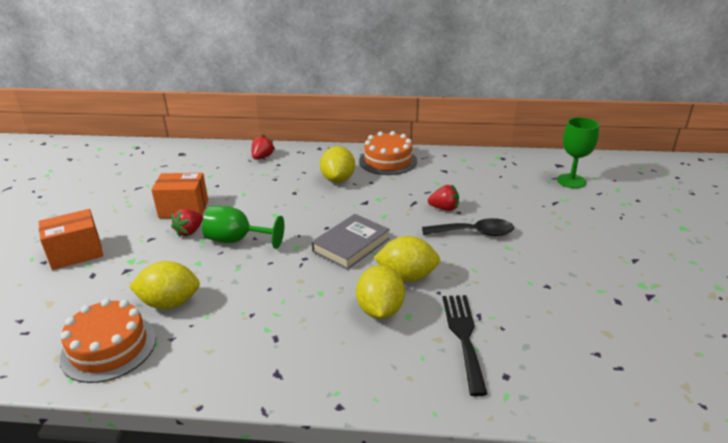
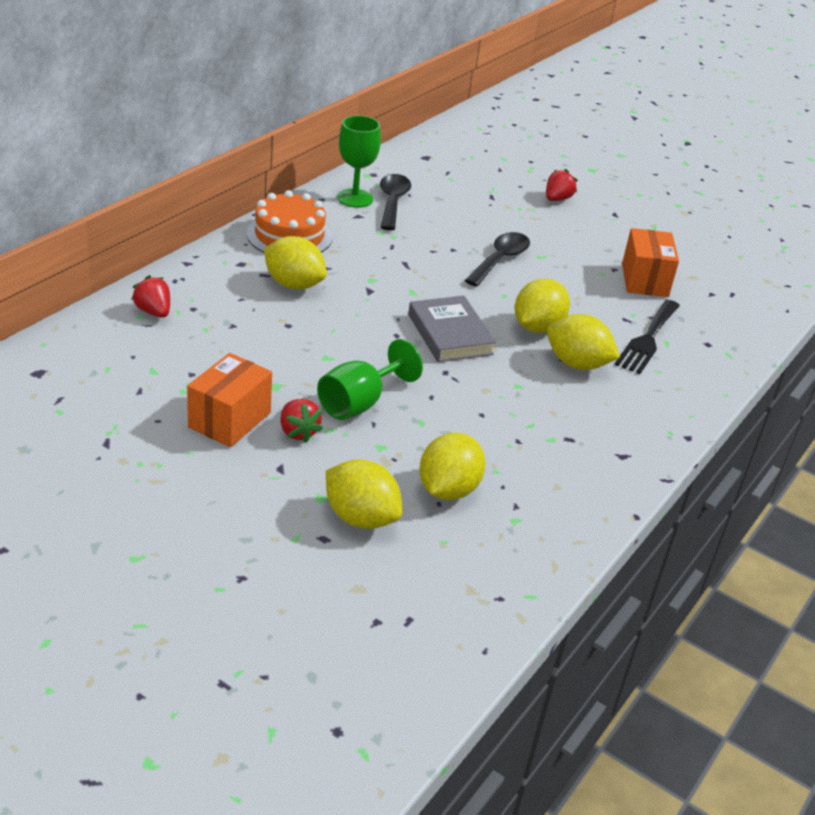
camera: 65 degrees left, 5 degrees up
(76, 253) = (251, 542): orange box -> orange box (644, 280)
(109, 347) = (496, 555): orange cake -> none
(119, 280) = (360, 517): none -> yellow lemon
(444, 208) = (437, 253): red strawberry -> red strawberry (557, 199)
(463, 336) = (648, 339): black fork -> black fork turned 90 degrees counterclockwise
(480, 174) = (392, 202): none -> black spoon
(571, 181) = (463, 168): green goblet -> green goblet (355, 198)

